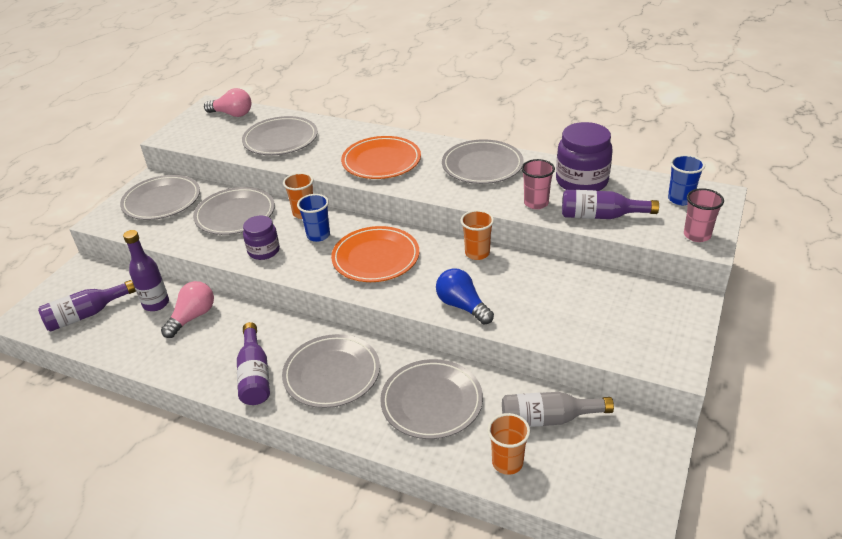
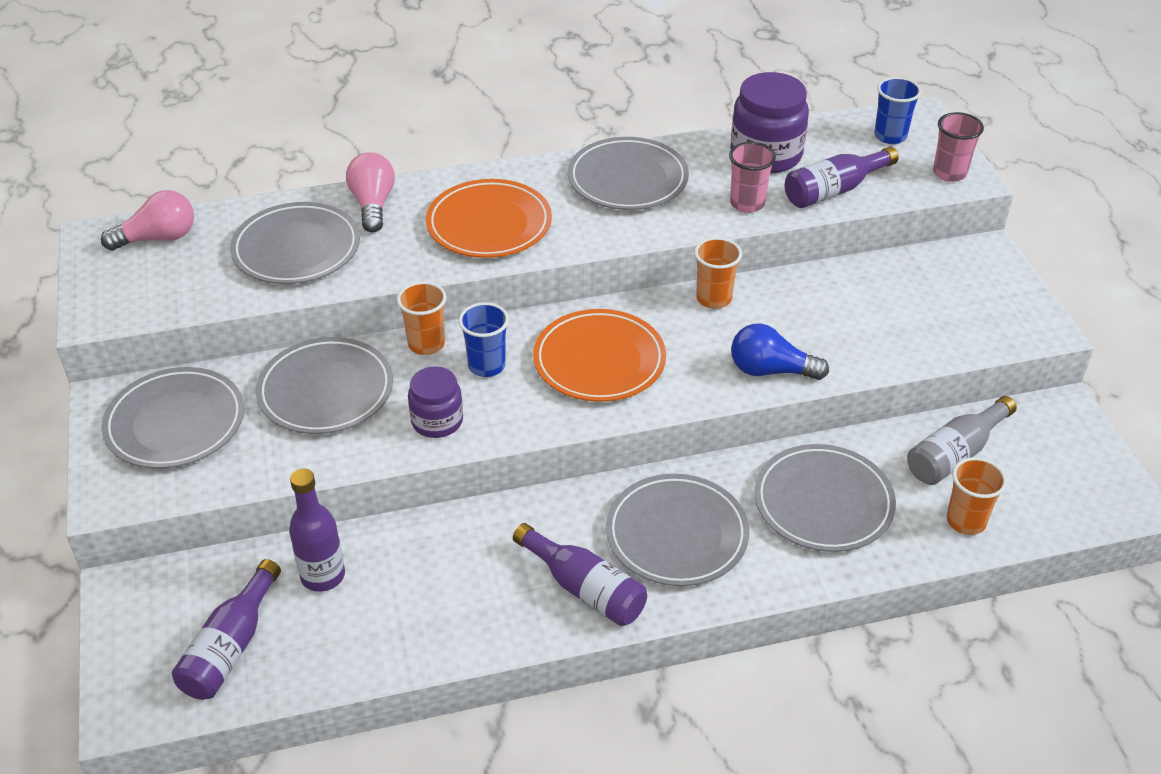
camera: 40 degrees left, 5 degrees up
(192, 317) = (403, 565): pink light bulb -> pink light bulb (373, 205)

